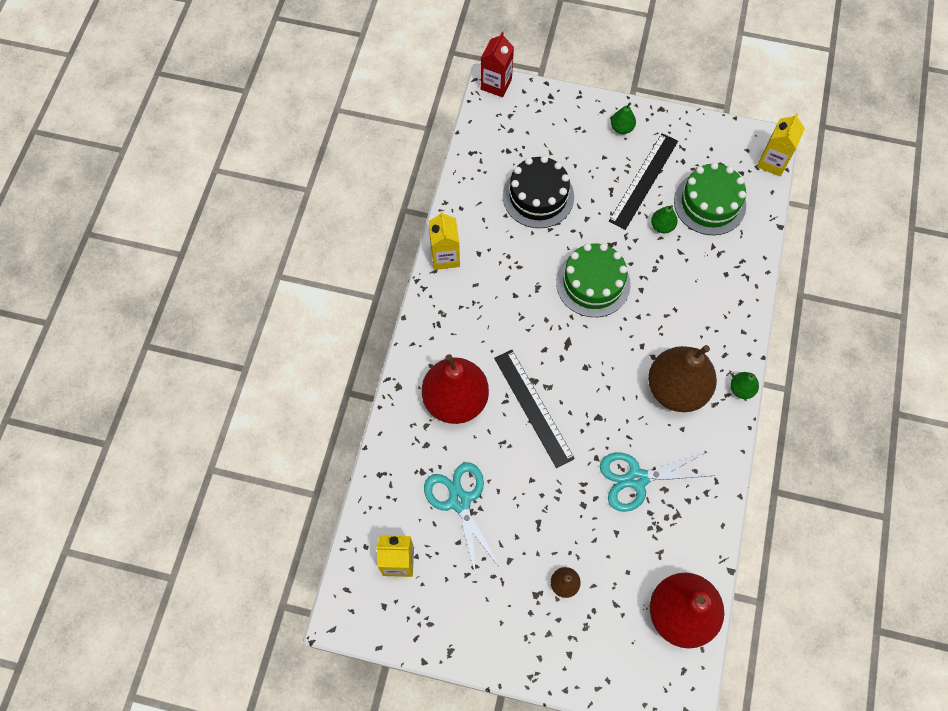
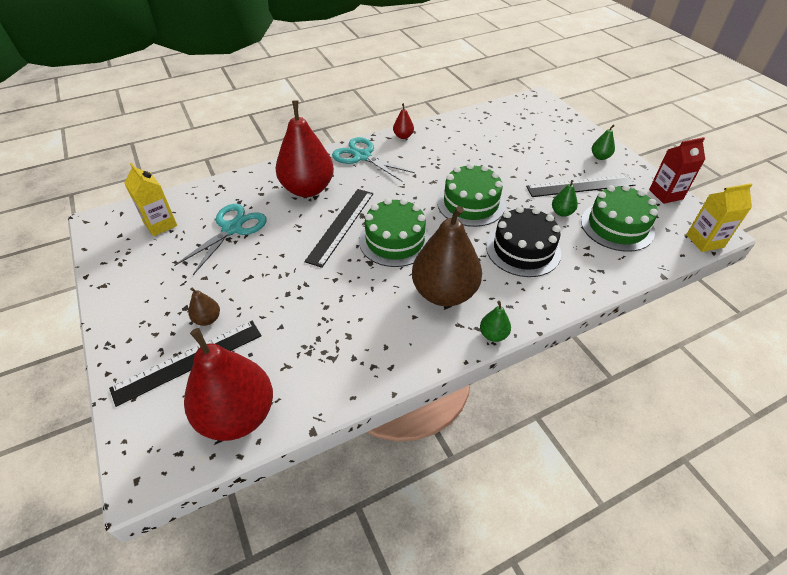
camera: 50 degrees right, 20 degrees down
(445, 257) = (403, 136): yellow carton -> red pear
(496, 84) = (543, 98): red carton -> red carton (666, 194)
(538, 196) = (497, 149): black cake -> black cake (523, 249)
(588, 378) = (395, 240): none -> green cake
(600, 622) = (188, 361): none -> black ruler
(637, 479) = (340, 313): turquoise scissors -> turquoise scissors (362, 156)

